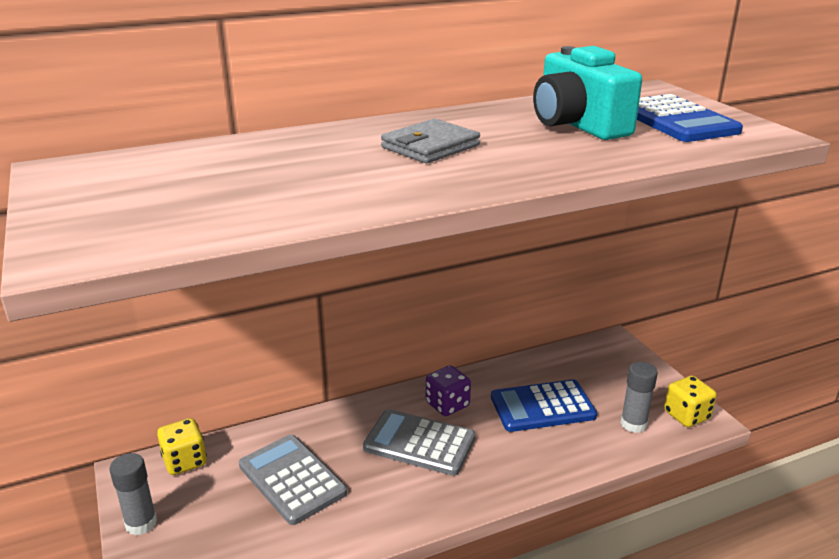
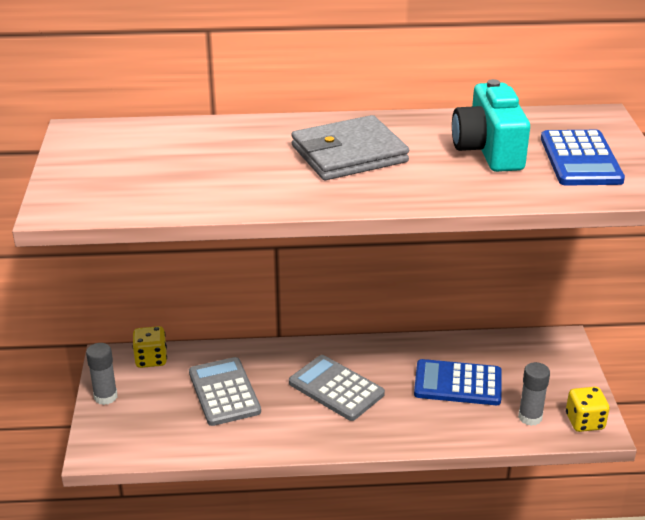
camera: 20 degrees right, 5 degrees up
(430, 146) = (349, 154): grey wallet -> grey wallet, size x1.51
(447, 405) = (376, 363): purple dice -> none

